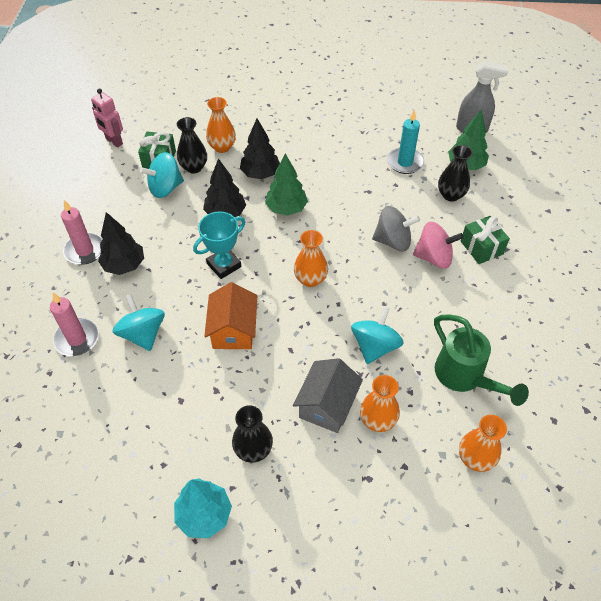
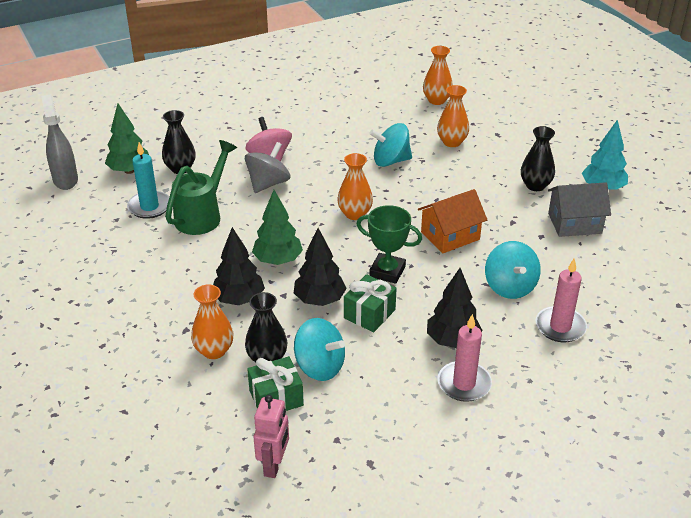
camera: 120 degrees left, 15 degrees down
(143, 334) = (510, 287): turquoise spinning top -> turquoise spinning top turned 45 degrees counterclockwise
(224, 265) = (387, 271): turquoise trophy -> green trophy
(327, 405) = (464, 166): grey house -> grey house (574, 223)
(393, 241) = (268, 184): grey spinning top -> grey spinning top turned 60 degrees clockwise
(465, 377) = (378, 117): green watering can -> green watering can (203, 215)
(481, 248) = (237, 138): green gift -> green gift (369, 314)

